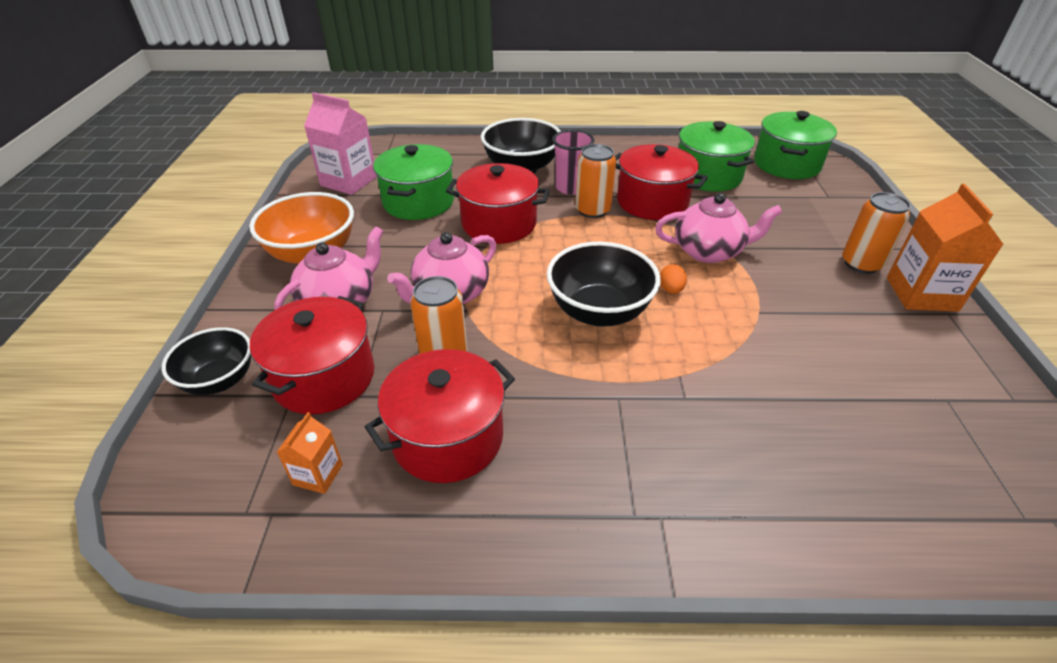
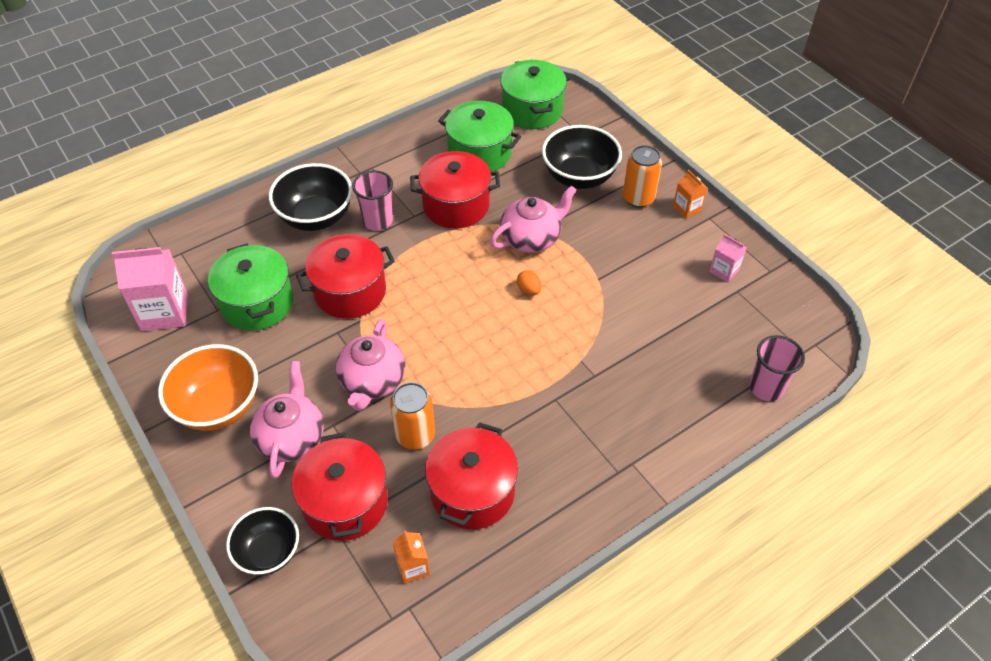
camera: 35 degrees left, 10 degrees up
(592, 210) = (415, 238): orange can -> none
(599, 312) = (493, 337): black bowl -> black bowl (579, 177)
(921, 294) = (687, 208): orange carton -> orange carton, size x0.52
(932, 534) = (766, 388): none -> pink cup
(939, 371) = (724, 271): none -> pink carton

